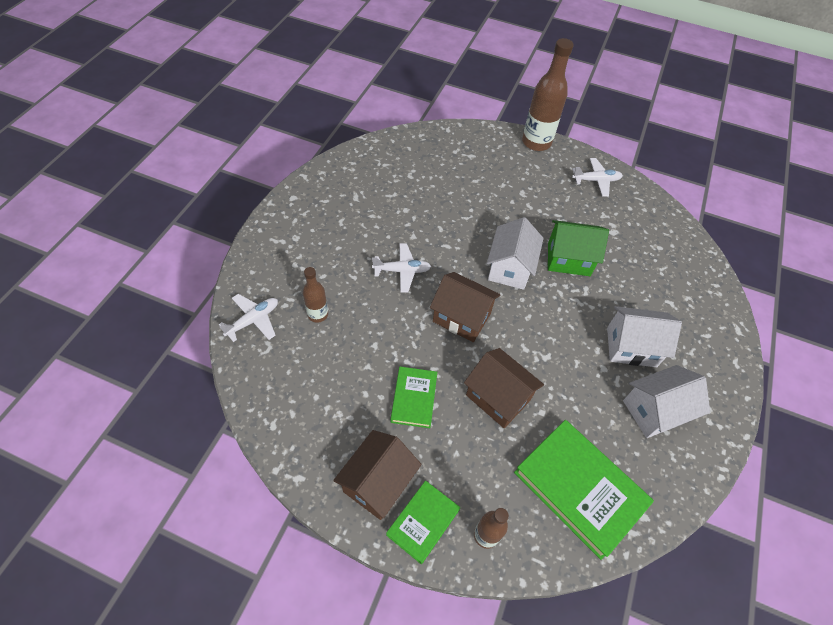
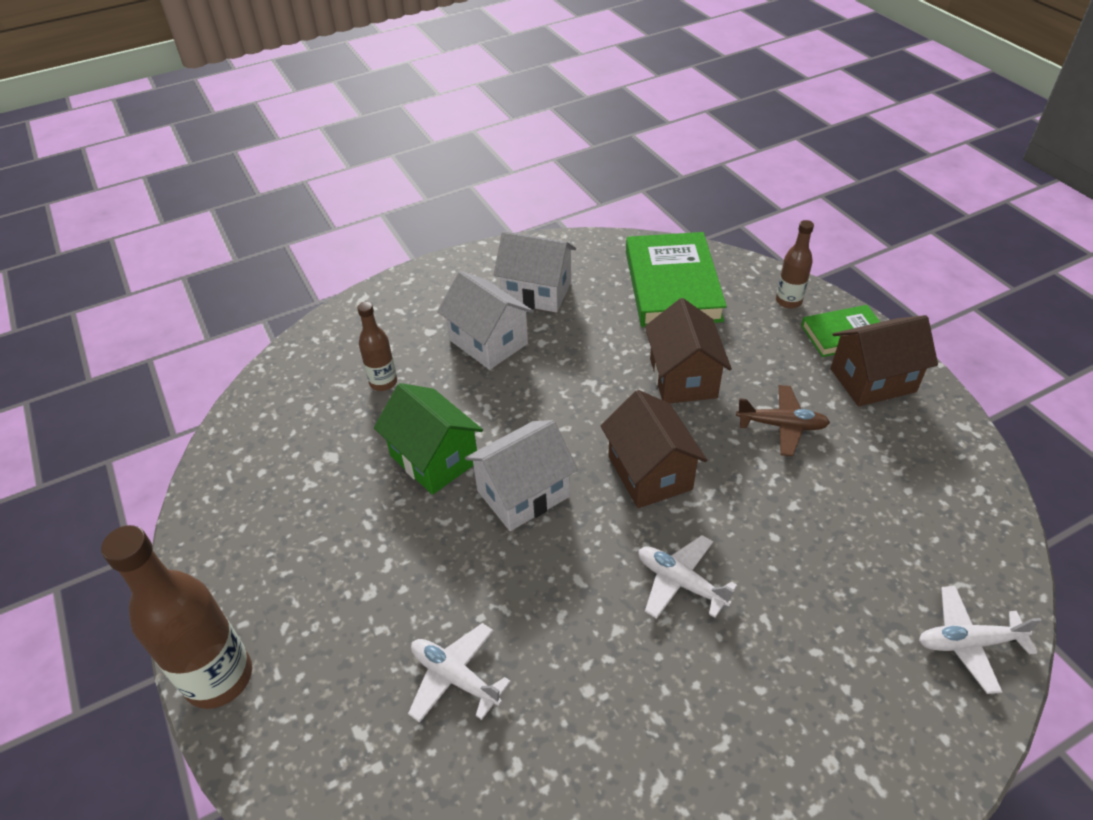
camera: 135 degrees left, 10 degrees down
(318, 314) = (856, 592): brown bottle -> brown bottle (383, 382)
(414, 398) = (781, 425): green book -> brown plane
(596, 180) = (240, 539): white plane -> white plane (455, 677)

